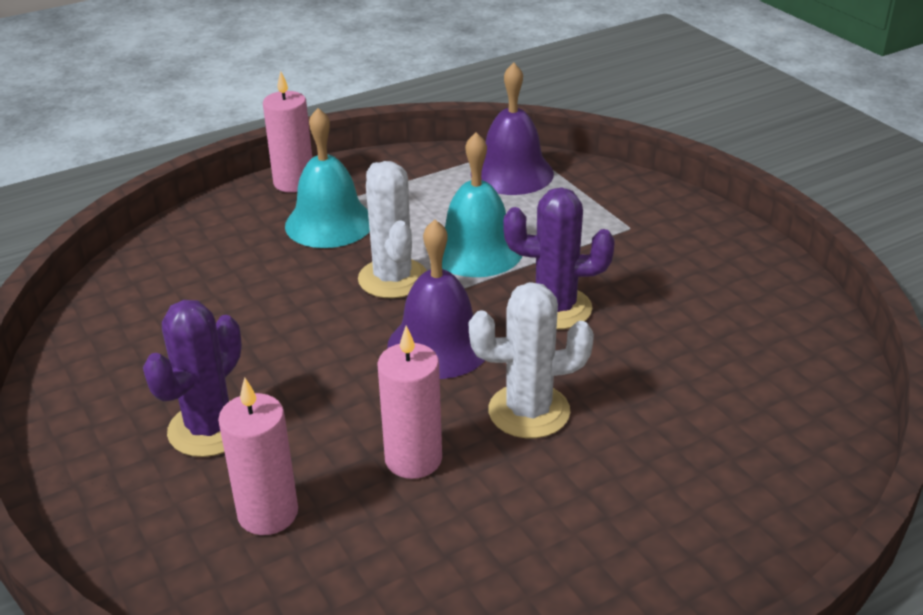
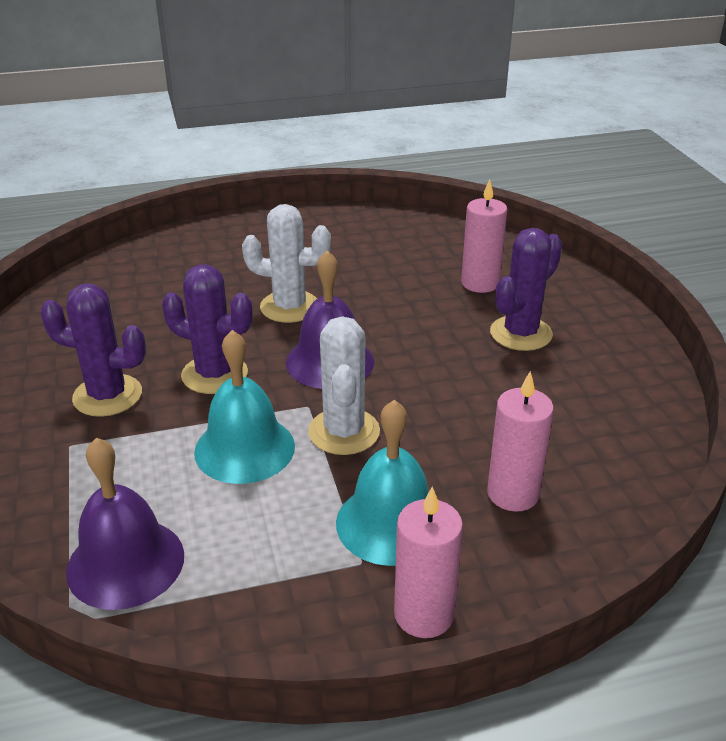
camera: 165 degrees left, 0 degrees up
(413, 459) = (381, 294): pink candle -> pink candle (513, 493)
(642, 269) = (107, 396): none -> purple cactus

